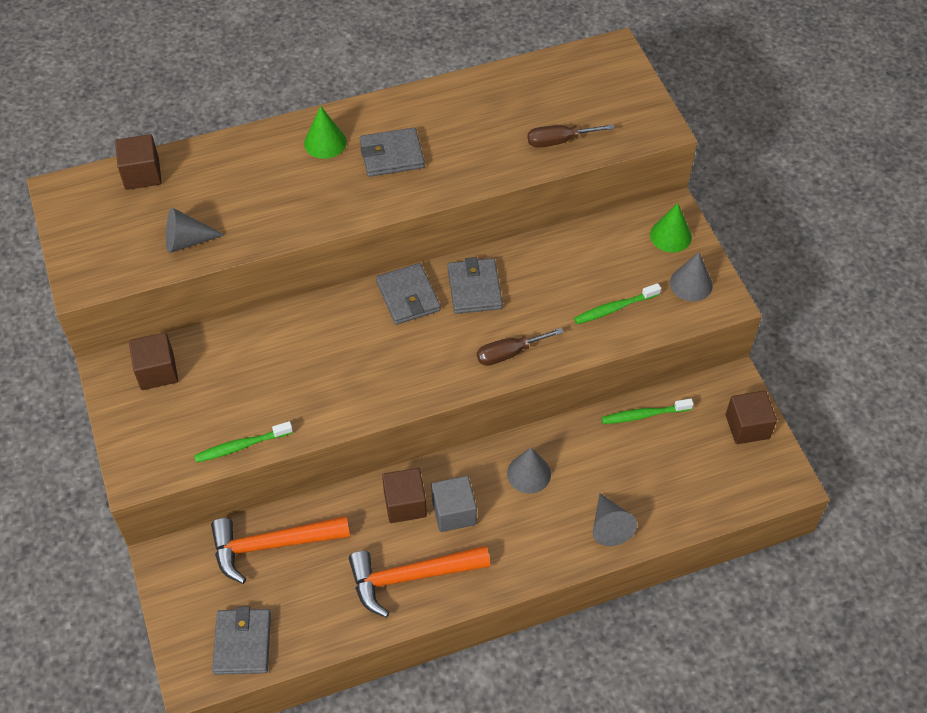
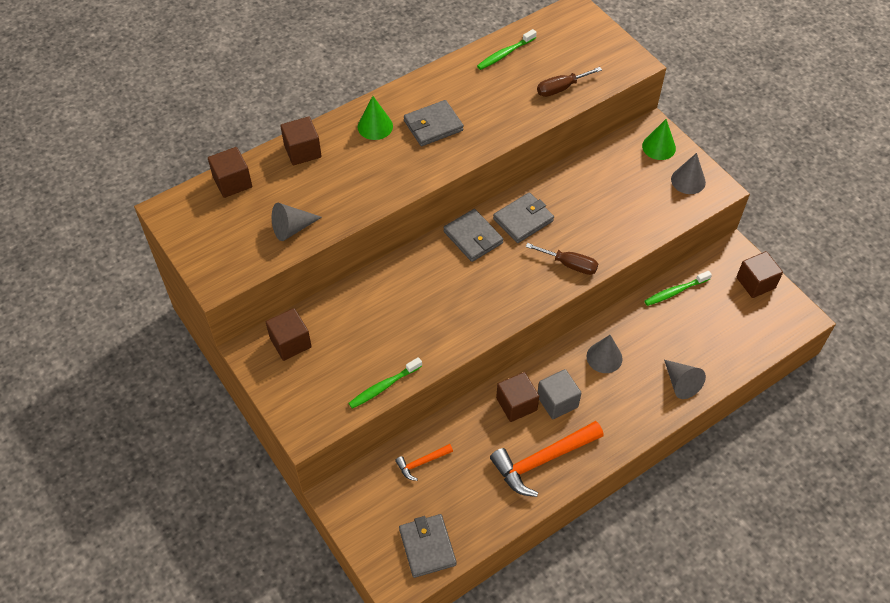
camera: 15 degrees left, 0 degrees up
(232, 154) = (302, 151): none -> brown cube
(271, 545) = (421, 463): orange hammer -> orange hammer, size x0.50
(474, 288) = (523, 220): grey wallet -> grey wallet turned 75 degrees clockwise
(509, 353) = (569, 264): brown screwdriver -> brown screwdriver turned 120 degrees counterclockwise
(614, 308) = (637, 212): green toothbrush -> green toothbrush (505, 54)

